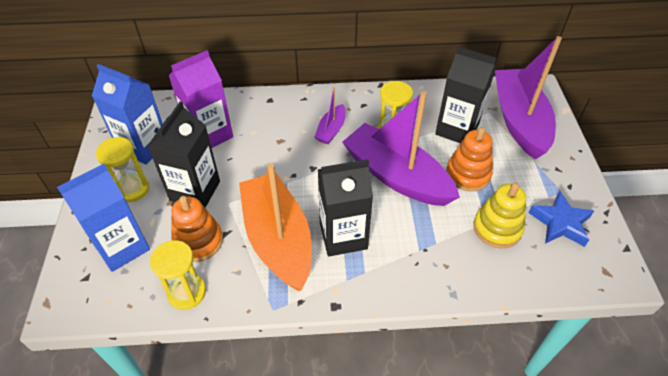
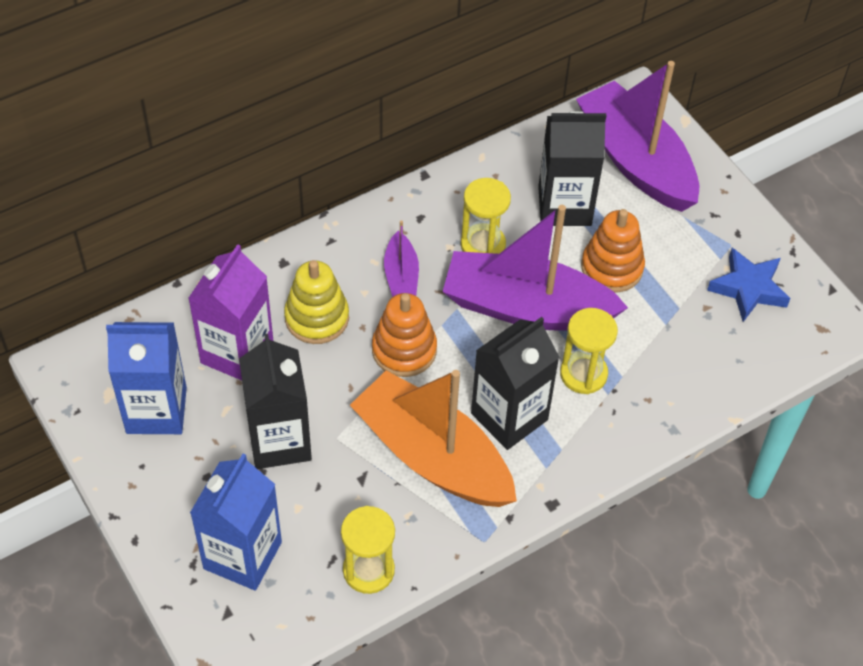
camera: 30 degrees left, 5 degrees up
(132, 189) = (191, 476): yellow hourglass -> yellow hourglass (583, 374)
(198, 241) = (335, 503): orange stacking toy -> orange stacking toy (404, 350)
(497, 228) = (681, 326): yellow stacking toy -> yellow stacking toy (317, 318)

